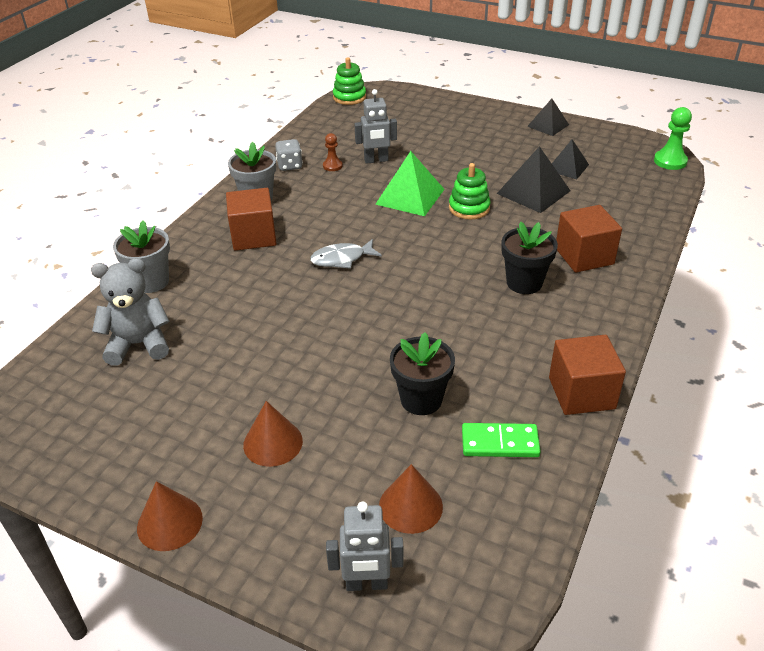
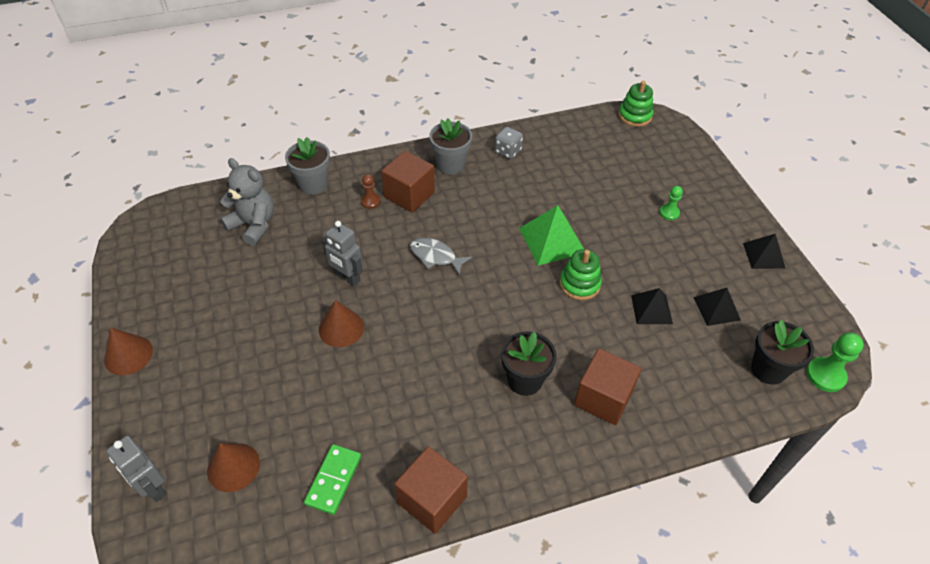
camera: 45 degrees right, 10 degrees up
(273, 443) = (228, 354): brown cone -> brown cone (341, 328)
(332, 166) = (536, 172): brown pawn -> brown pawn (370, 201)
(376, 160) = (573, 189): grey robot -> grey robot (347, 278)
(421, 399) = (335, 404): black flower pot -> black flower pot (768, 369)
(459, 136) = (669, 213): none -> green pawn
(500, 443) = (333, 480): green domino -> green domino turned 60 degrees clockwise
(533, 192) = (651, 309): black pyramid -> black pyramid, size x0.64

